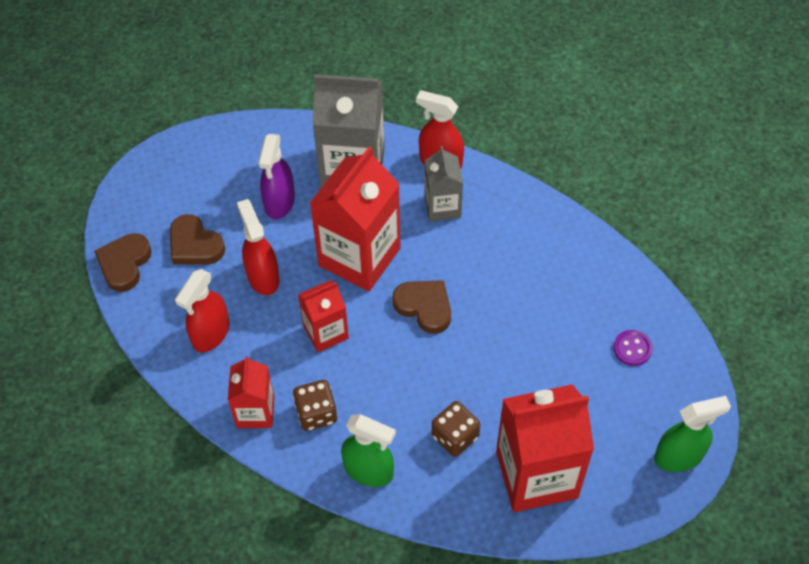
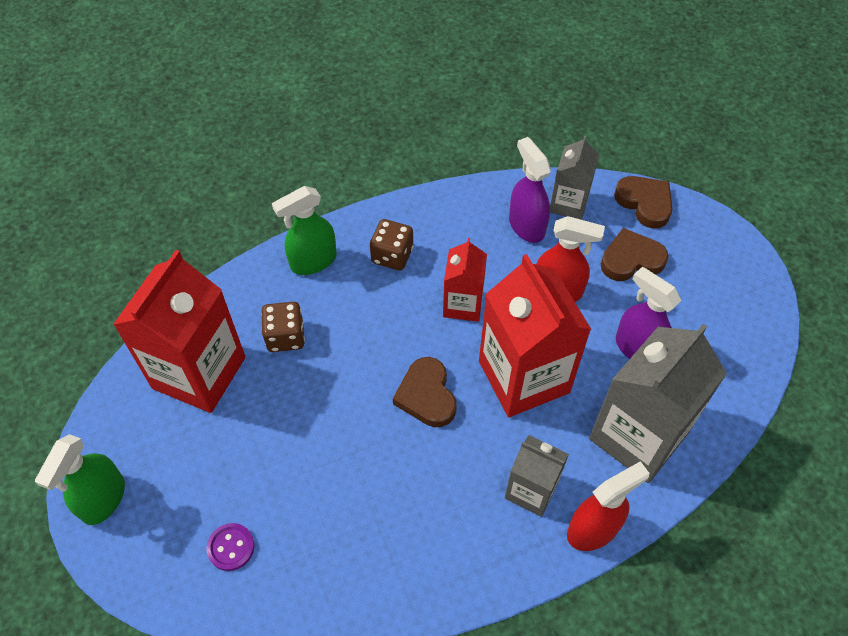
camera: 125 degrees right, 0 degrees up
(163, 316) = (568, 204): none -> grey carton
(211, 334) = (526, 226): red spray bottle -> purple spray bottle
(255, 412) = (428, 218): red carton -> none
(424, 307) = (426, 395): brown heart -> brown heart turned 90 degrees clockwise

